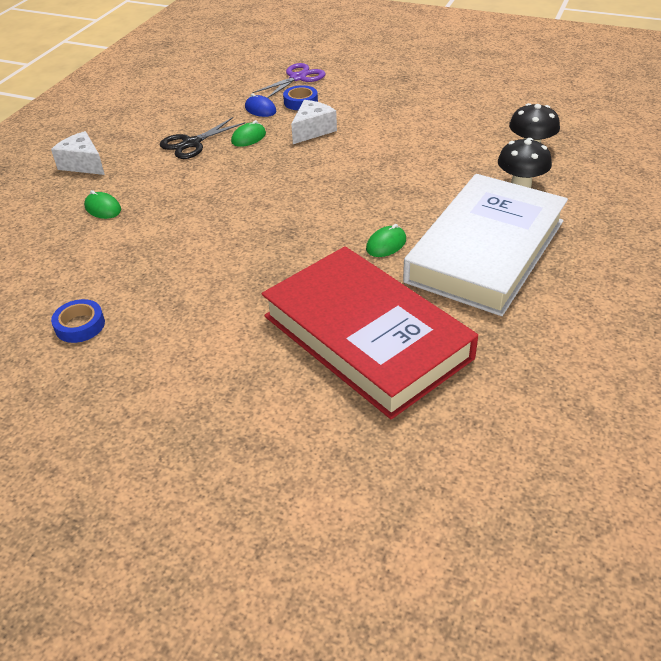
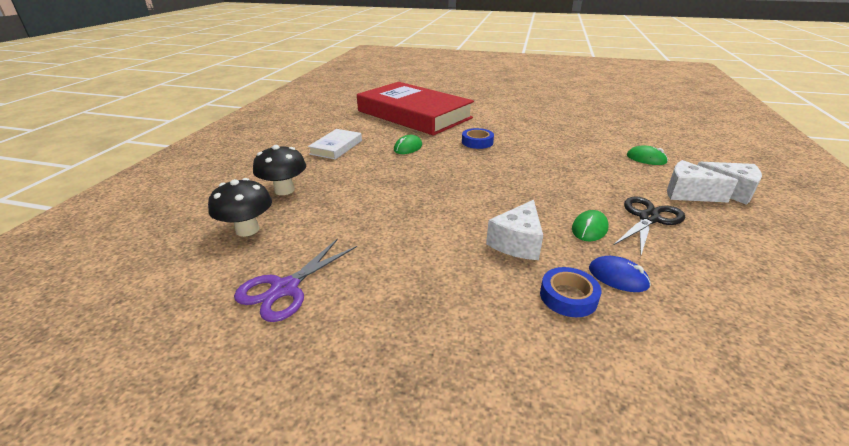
camera: 170 degrees right, 10 degrees down
(80, 325) = (570, 112): blue tape -> blue tape (477, 142)
(124, 164) = (688, 193): none -> white cheese
(297, 78) = (621, 368): purple scissors -> purple scissors (285, 288)
(486, 251) = (336, 147): white book -> white book, size x0.42

